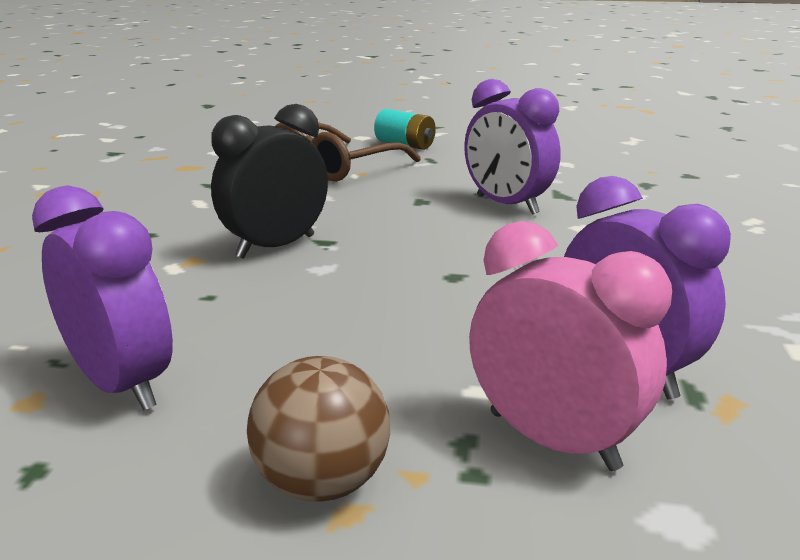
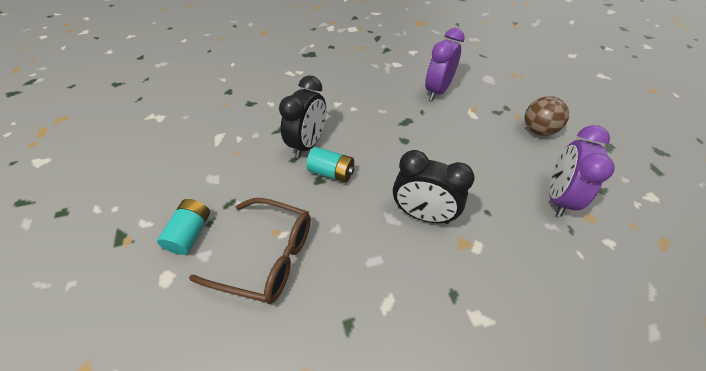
camera: 115 degrees left, 25 degrees up
(427, 209) = (331, 173): none -> turquoise battery
(506, 205) = (308, 144): purple clock -> black clock
(553, 440) = (481, 98): pink clock -> none

